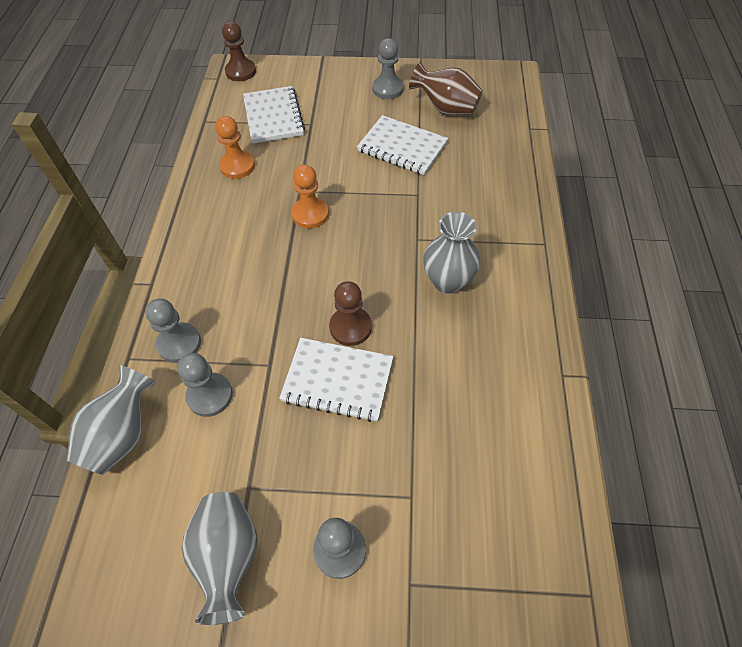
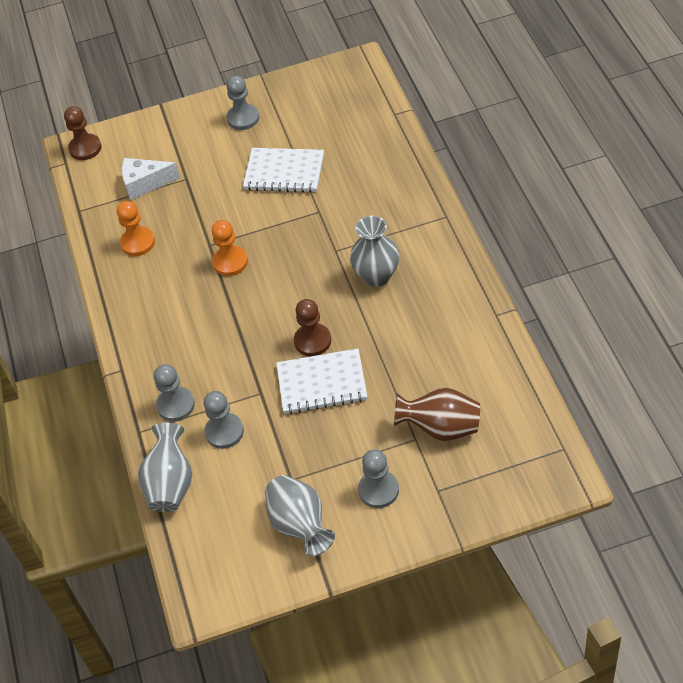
camera: 15 degrees left, 5 degrees down
(273, 117) = (145, 184): white notebook -> white cheese
(445, 109) = (308, 120): brown vase -> brown vase (441, 428)

